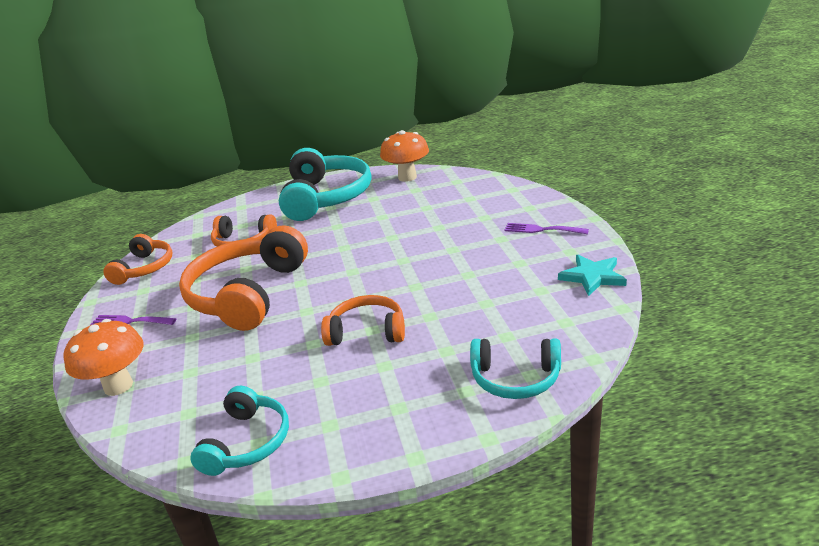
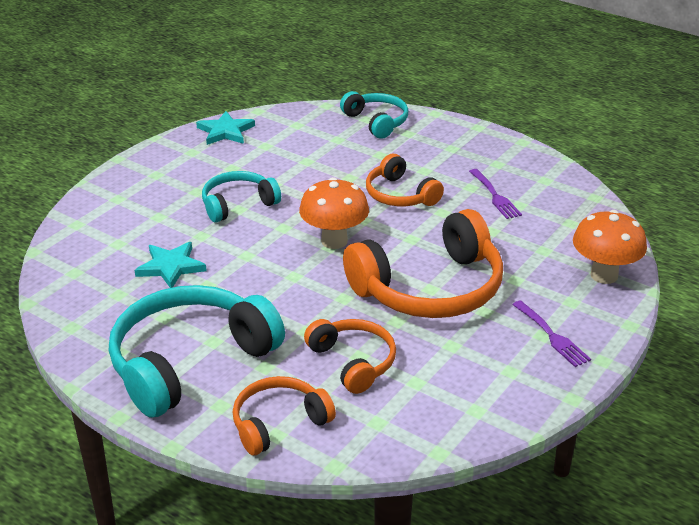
camera: 135 degrees left, 5 degrees up
(144, 268) = (482, 407): orange headphones -> orange headphones (278, 423)
(247, 442) = (551, 184): turquoise headphones -> turquoise headphones (238, 204)
(407, 177) = (83, 319): orange mushroom -> orange mushroom (334, 241)
(418, 209) = (171, 267): none -> turquoise star
(541, 230) = (162, 176): purple fork -> purple fork (495, 196)

